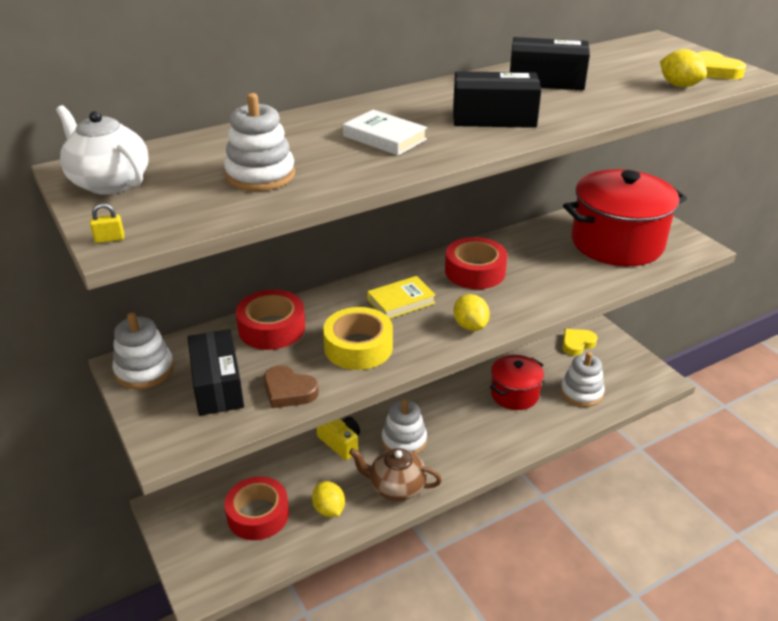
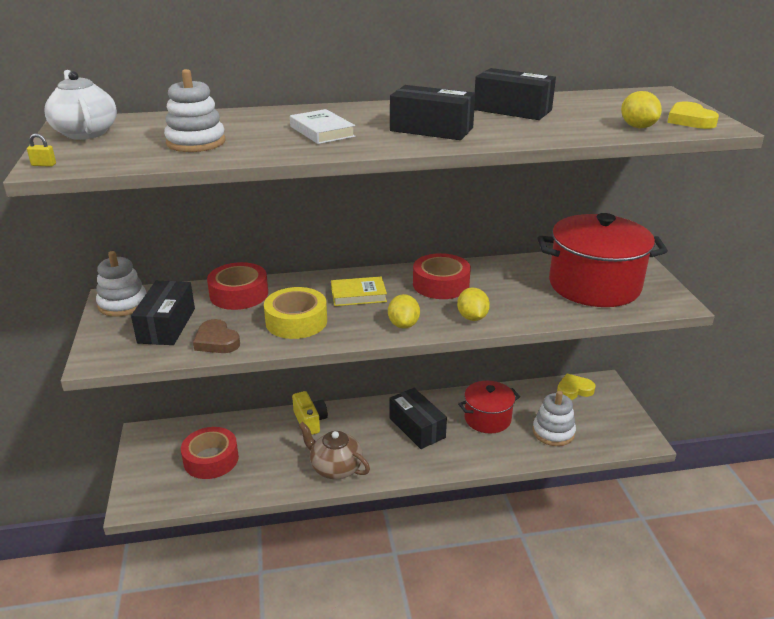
camera: 20 degrees right, 5 degrees down
(329, 509) = (269, 470): yellow lemon -> yellow lemon (472, 317)
(404, 440) = (364, 433): white stacking toy -> none
(452, 421) = (417, 428): none -> black box

